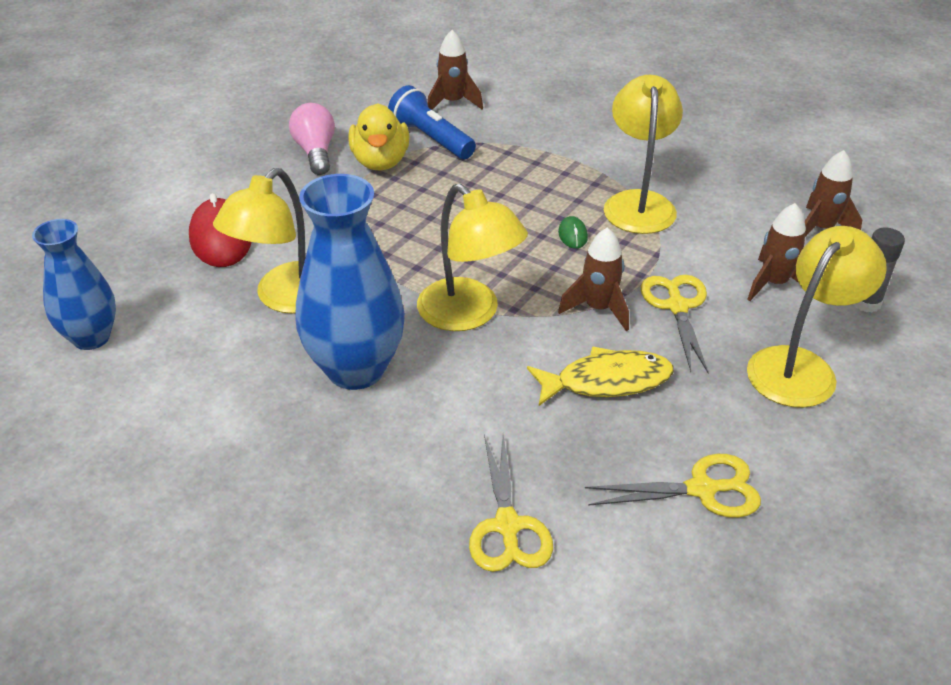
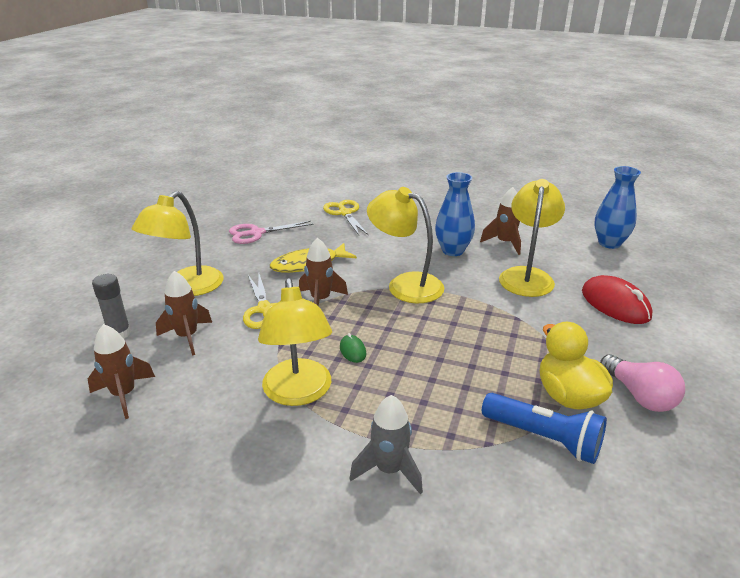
camera: 165 degrees right, 10 degrees down
(356, 369) = (453, 250): blue vase -> blue vase, size x0.65
(453, 103) = (565, 512): brown rocket -> brown rocket (505, 243)
(569, 139) = (389, 470): none -> grey rocket
(702, 489) = (256, 233): yellow scissors -> pink scissors

